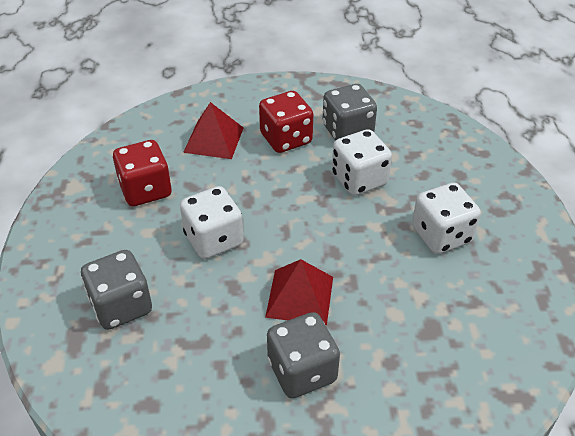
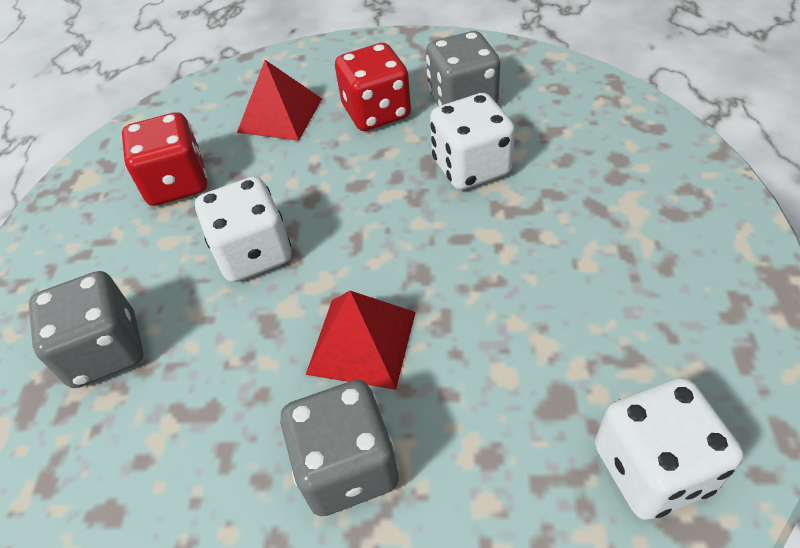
camera: 10 degrees right, 5 degrees up
(441, 235) = (585, 249): white dice -> white dice (652, 468)

